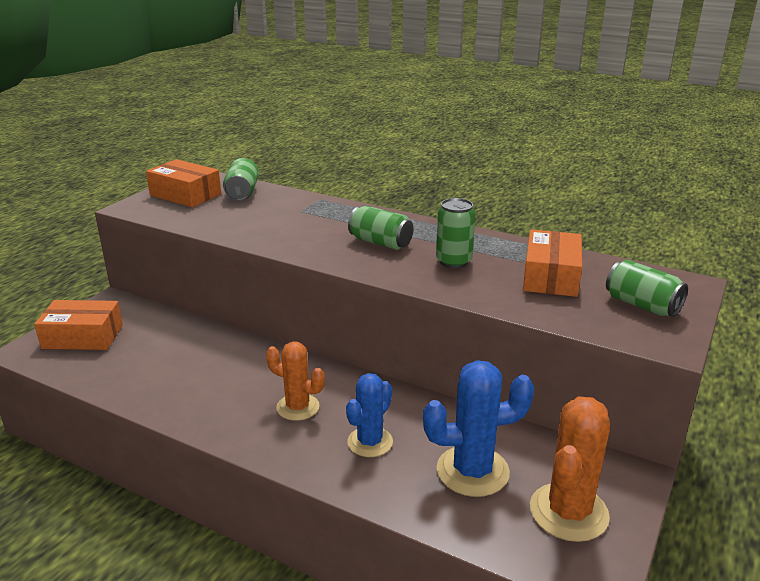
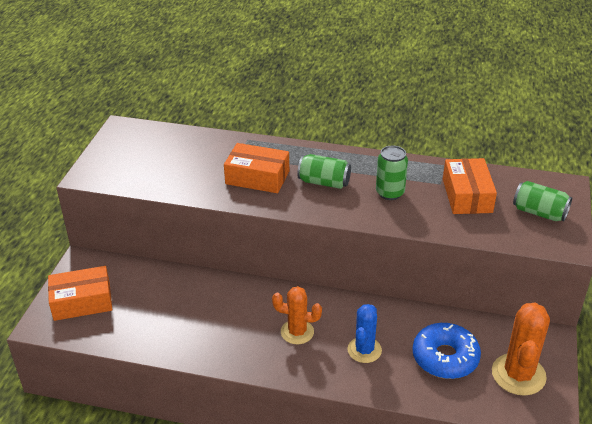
camera: 15 degrees left, 10 degrees up
(185, 195) = (126, 153): orange box -> orange box (257, 177)
(242, 193) = (176, 143): green can -> none
(472, 471) = (445, 358): blue cactus -> blue donut

